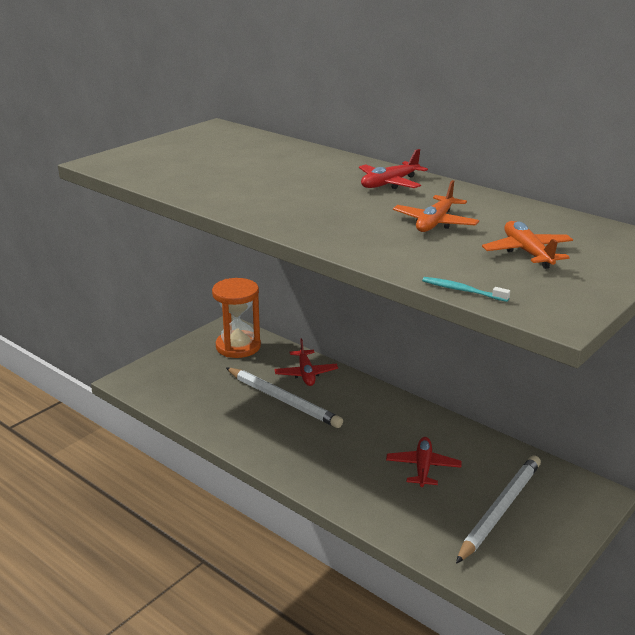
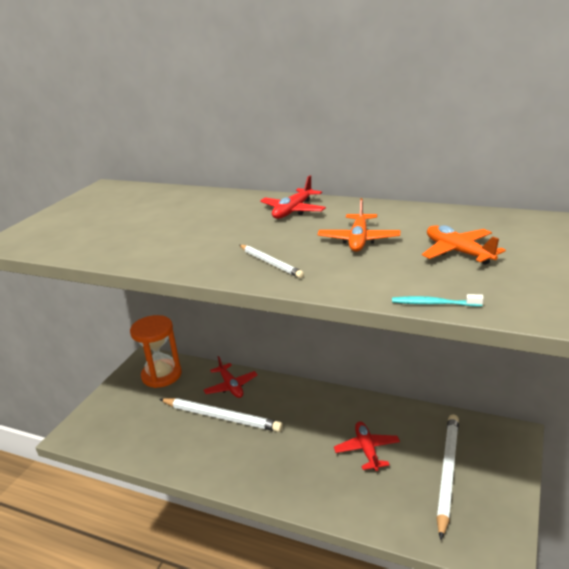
camera: 15 degrees left, 0 degrees up
(333, 227) = (270, 263): none -> white pencil

